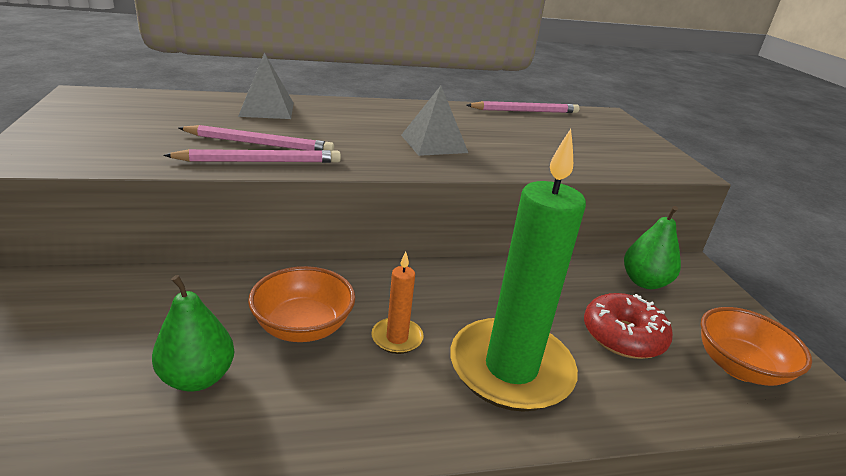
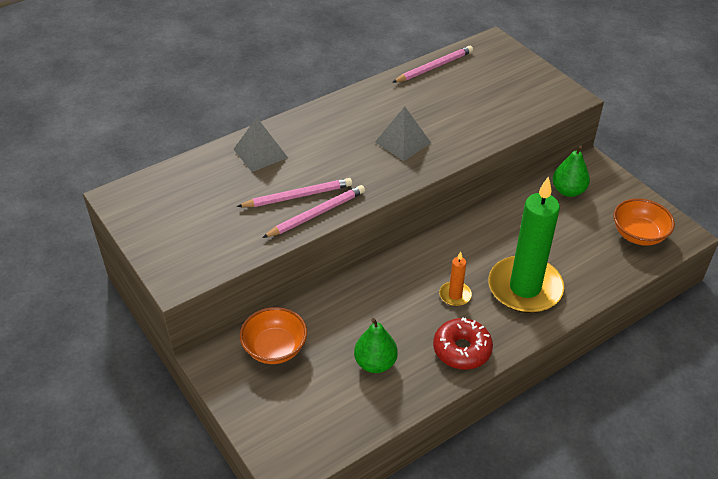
camera: 20 degrees left, 15 degrees up
(303, 327) = (400, 311): orange bowl -> orange bowl (275, 348)
(623, 336) = (572, 240): red donut -> red donut (462, 350)

